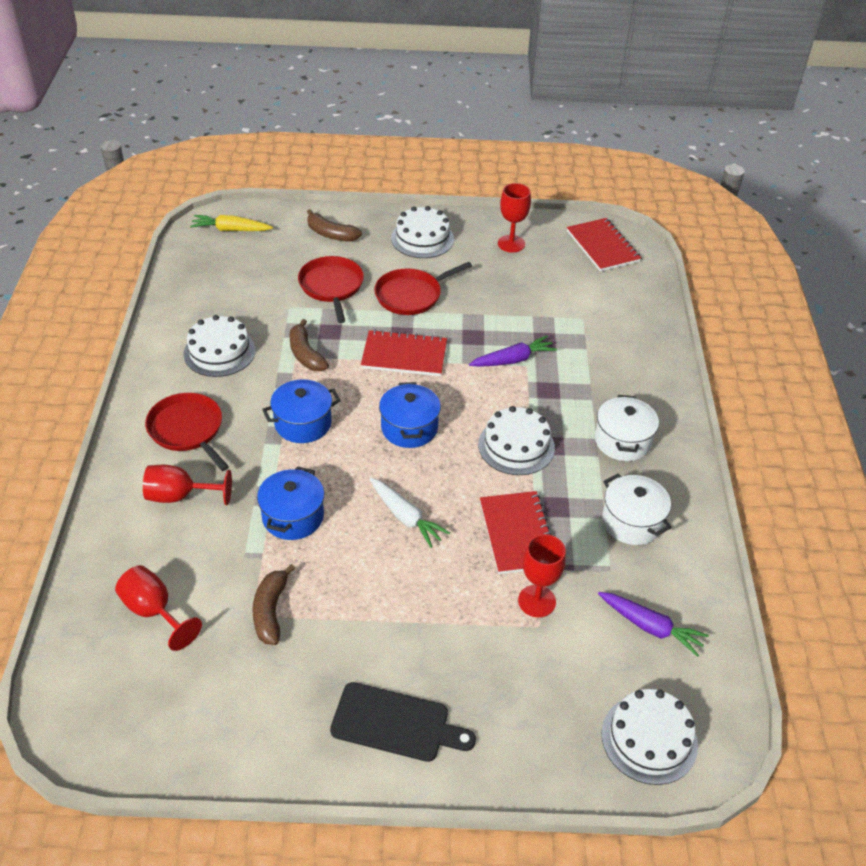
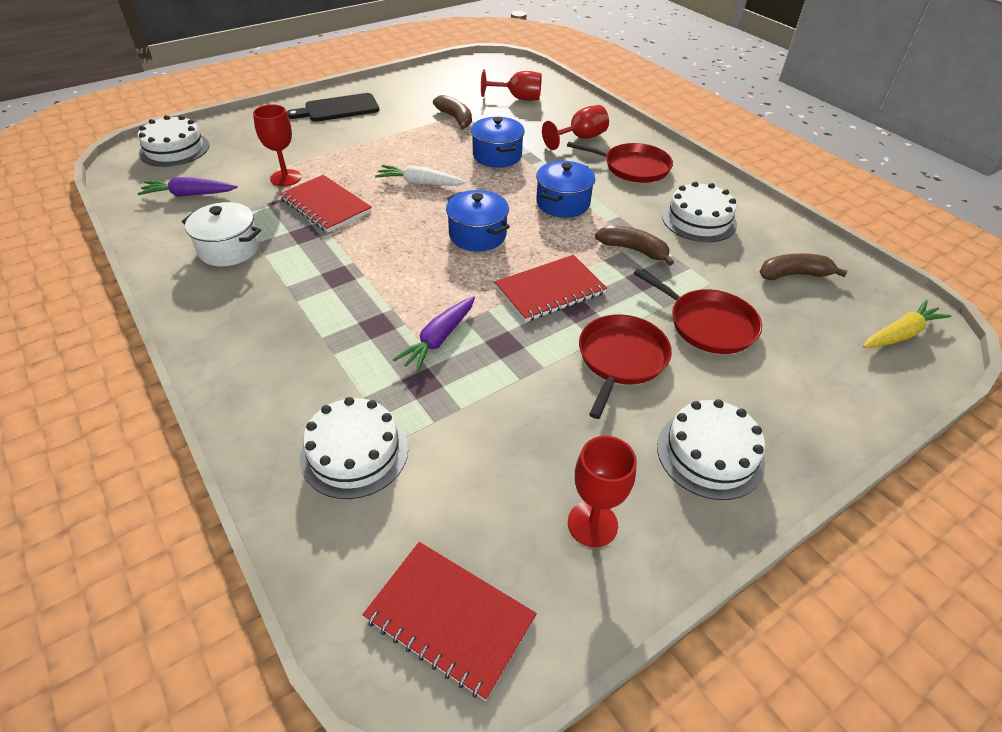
camera: 145 degrees right, 0 degrees up
(331, 234) = (809, 392): brown banana -> brown banana (793, 274)
(516, 446) = (371, 261): white cake -> white cake (354, 452)
(622, 441) = (266, 310): white pot -> none

